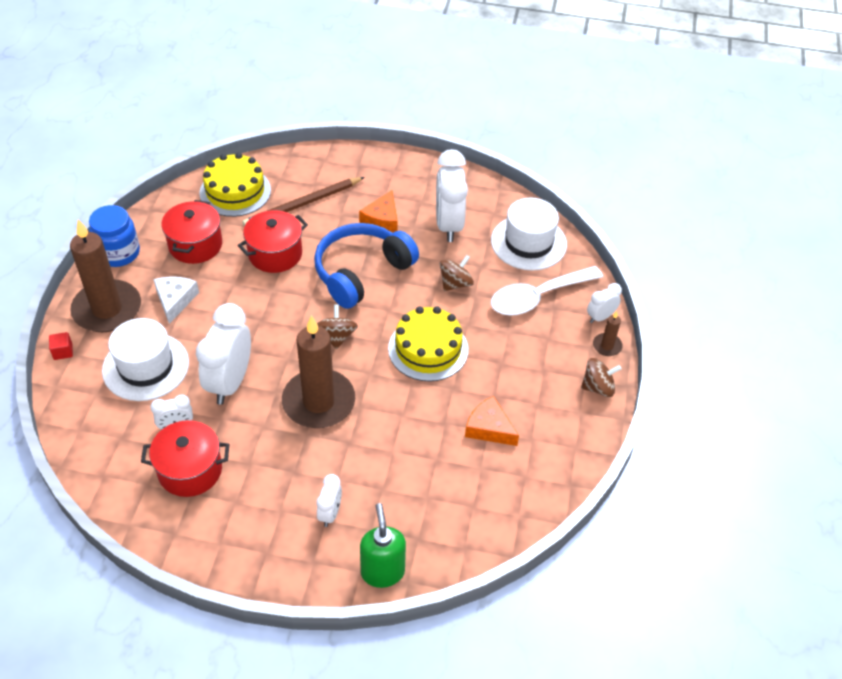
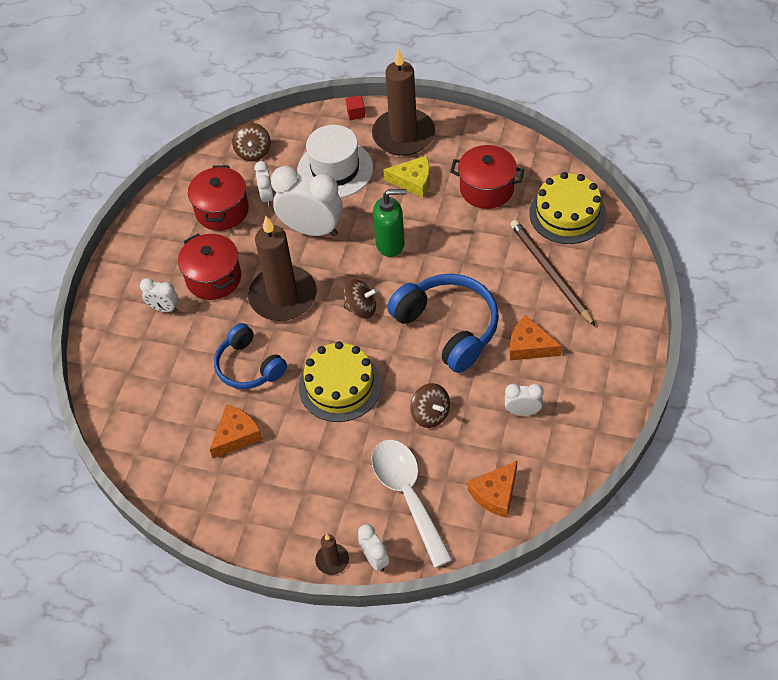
camera: 100 degrees right, 5 degrees up
(118, 253) = (475, 133): blue jar -> none
(175, 300) = (413, 181): white cheese -> yellow cheese
(275, 254) = (474, 253): red pot -> red pot (213, 278)
(382, 572) = (102, 346): green soap dispenser -> green soap dispenser (390, 244)
(407, 425) = (248, 366): none -> blue headphones
(449, 225) = (522, 411): white clock -> white clock, size x0.50
(528, 242) = (495, 494): white hat -> orange cheese
(598, 387) = (276, 543): brown spinning top -> brown spinning top (253, 152)

